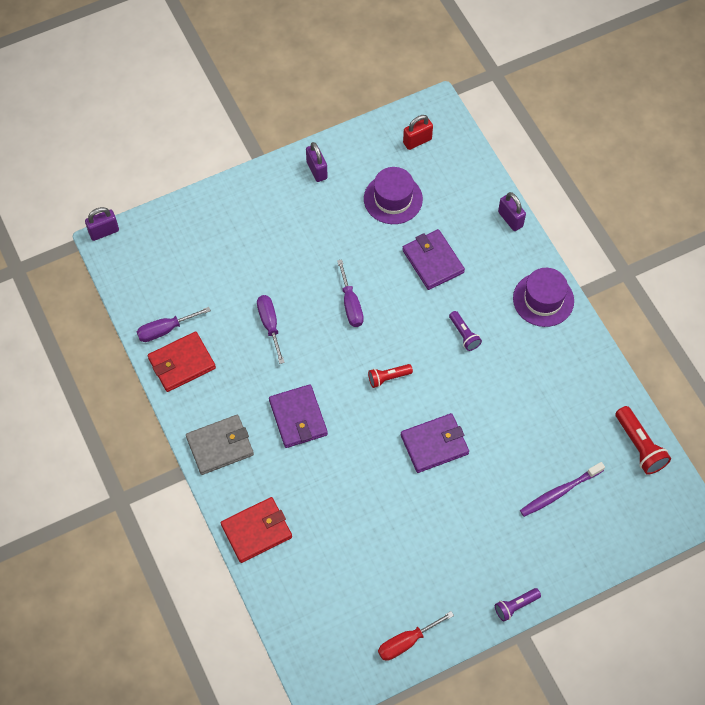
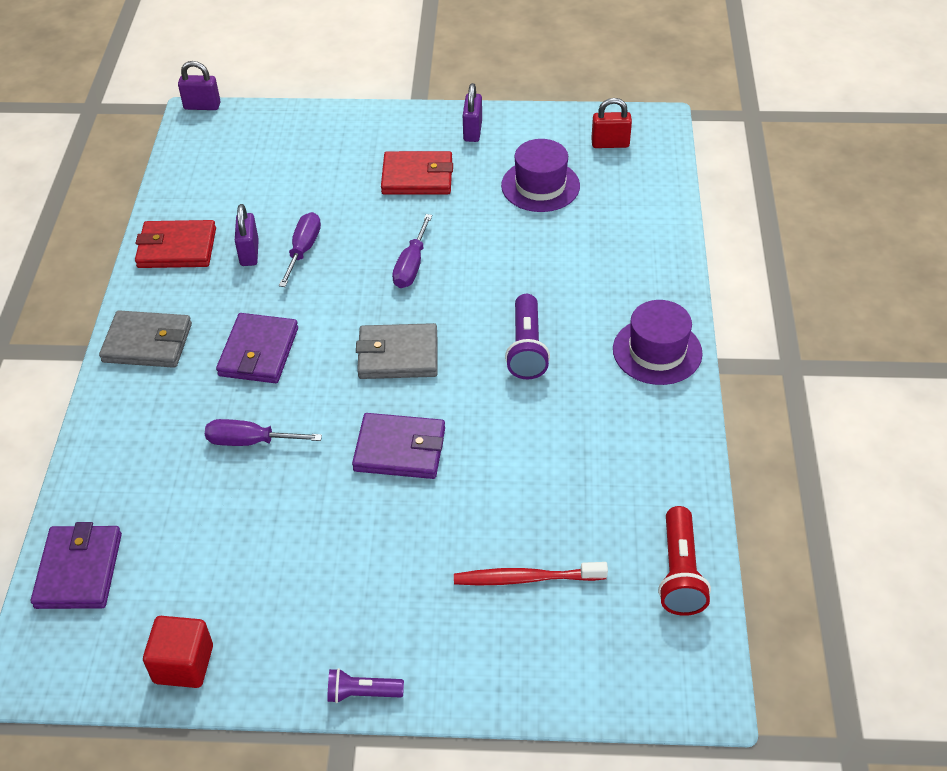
camera: 30 degrees right, 15 degrees down
(165, 330) = (187, 211): purple screwdriver -> purple screwdriver (250, 441)
(256, 531) = (111, 447): red wallet -> red wallet (417, 177)
(388, 378) = (398, 355): red flashlight -> grey wallet
(406, 642) = (183, 664): red screwdriver -> red cube
(433, 261) = (543, 261): purple wallet -> purple wallet (79, 570)
(464, 335) = (526, 348): purple flashlight -> purple flashlight, size x1.59
(510, 219) = (672, 255): purple padlock -> purple padlock (249, 253)
(560, 492) = (526, 578): purple toothbrush -> red toothbrush

